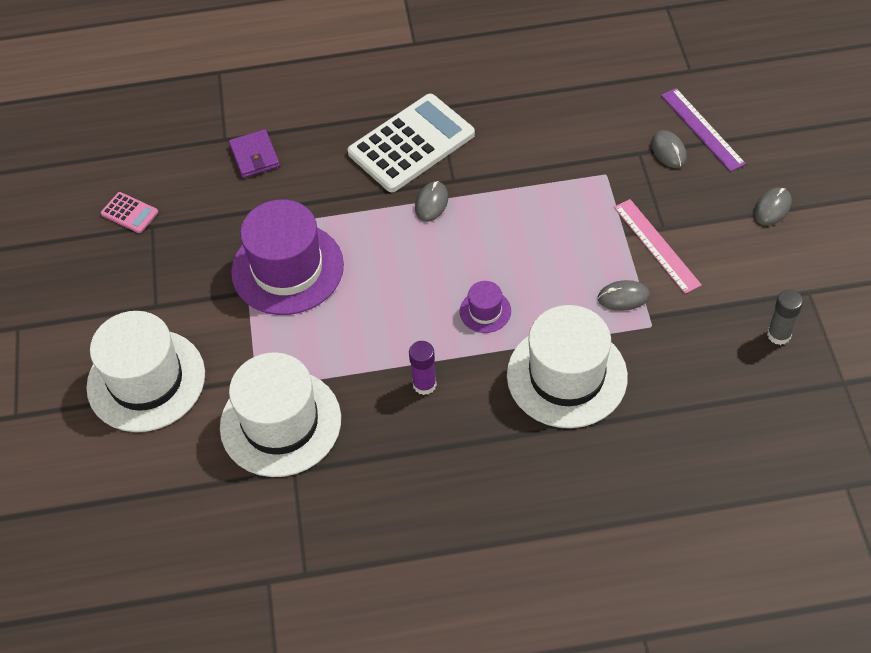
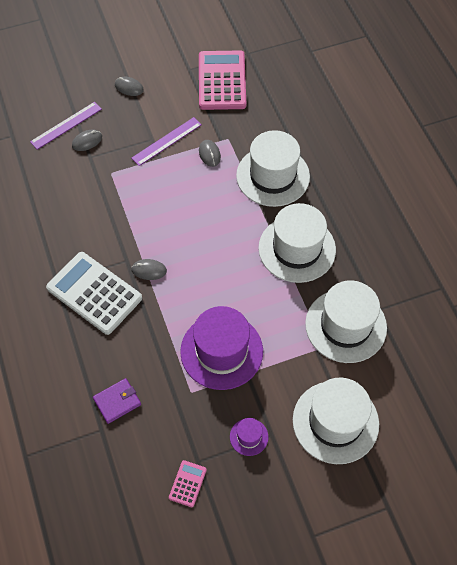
camera: 105 degrees left, 5 degrees up
(424, 384) = (297, 249): purple glue stick -> white hat
(485, 311) = (234, 224): purple hat -> purple hat (249, 437)
(656, 245) = (166, 141): pink ruler -> purple ruler
(779, 335) = (222, 81): grey glue stick -> pink calculator

